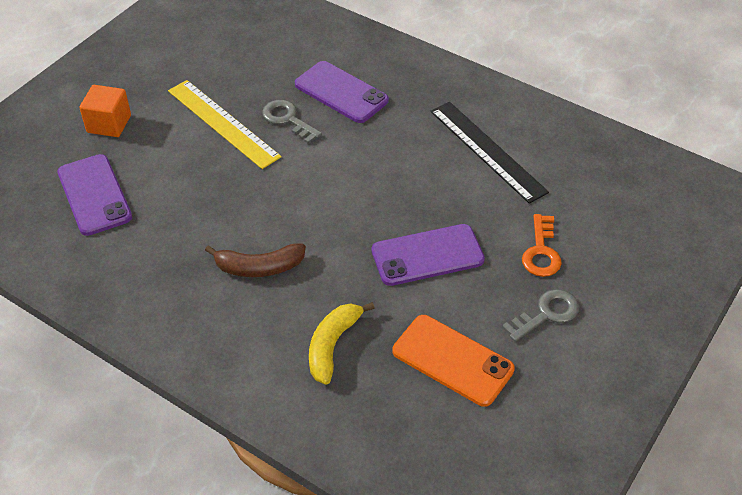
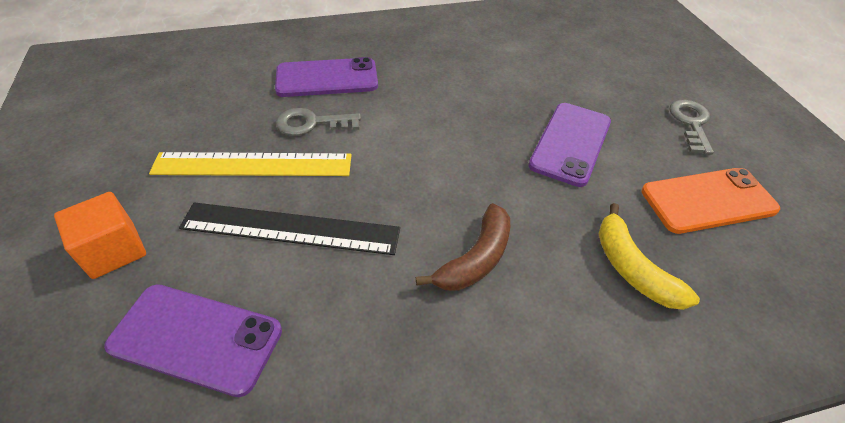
camera: 50 degrees left, 0 degrees up
(487, 151) = (489, 53): black ruler -> black ruler (290, 228)
(541, 251) = (621, 89): orange key -> none

